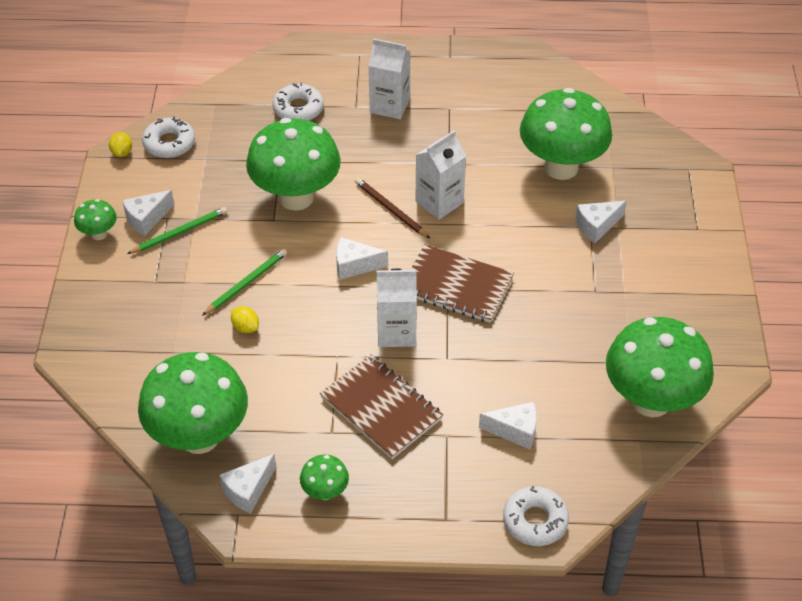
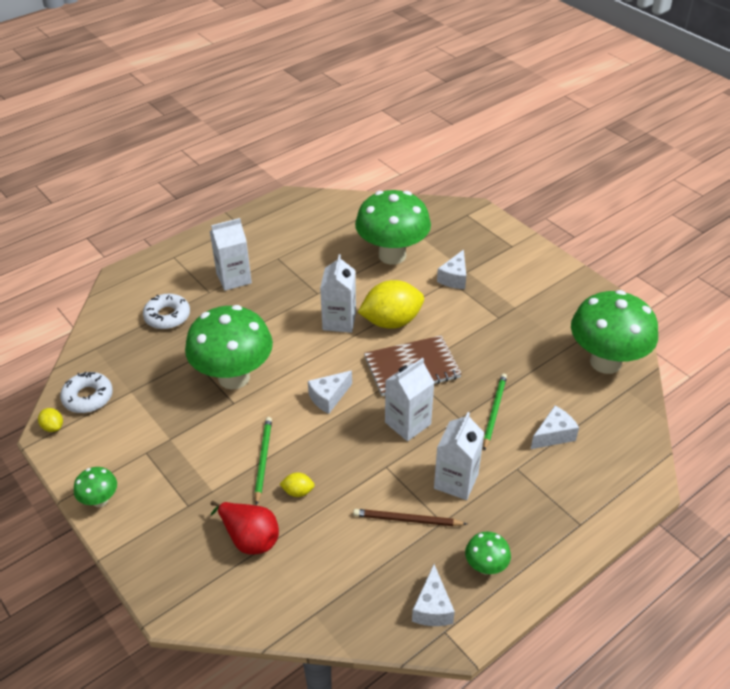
camera: 40 degrees left, 5 degrees down
(147, 219) = (130, 463): white cheese -> none
(172, 338) = (249, 538): none -> red pear
(180, 232) = (169, 456): green pencil -> green pencil (494, 411)
(199, 437) = (353, 596): green mushroom -> none
(381, 408) = (456, 481): brown notebook -> white carton
(390, 209) = (311, 345): brown pencil -> brown pencil (407, 520)
(486, 231) = (391, 321): none -> yellow lemon
(535, 521) = (631, 483): white donut -> none

